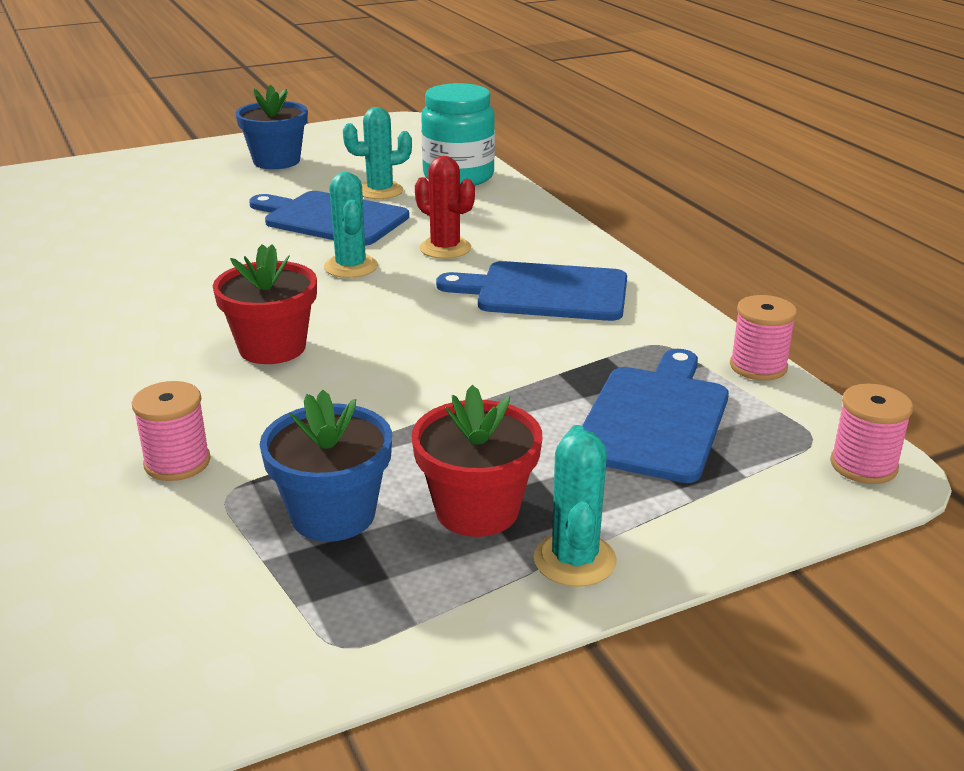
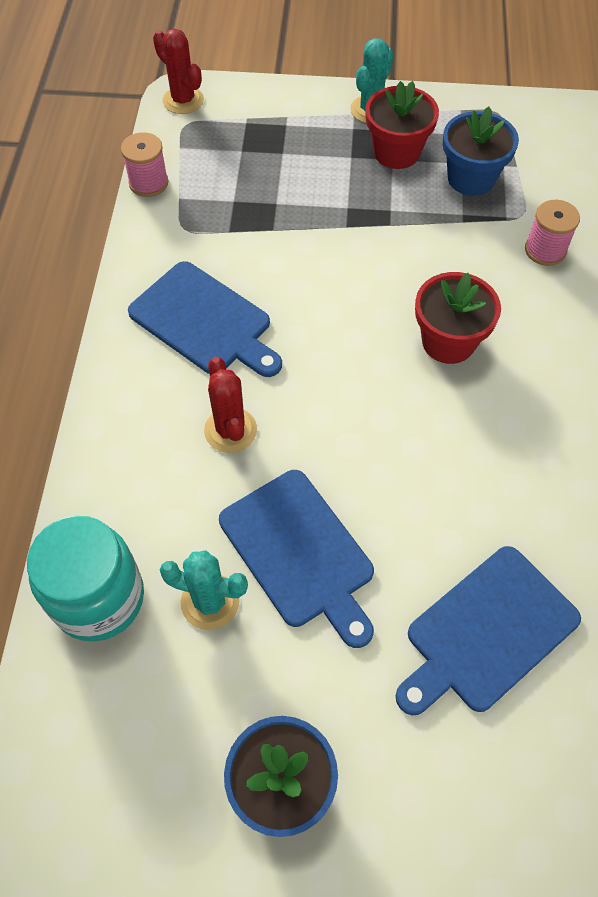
camera: 150 degrees left, 30 degrees up
(351, 267) = (332, 436): turquoise cactus -> none
(654, 419) = (253, 170): blue cutting board -> blue cutting board (487, 632)
(863, 465) = (183, 100): pink spool -> red cactus

